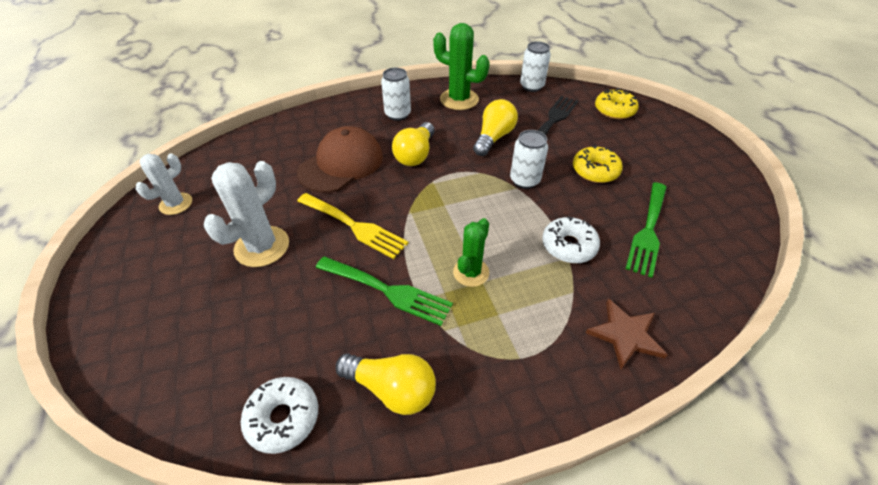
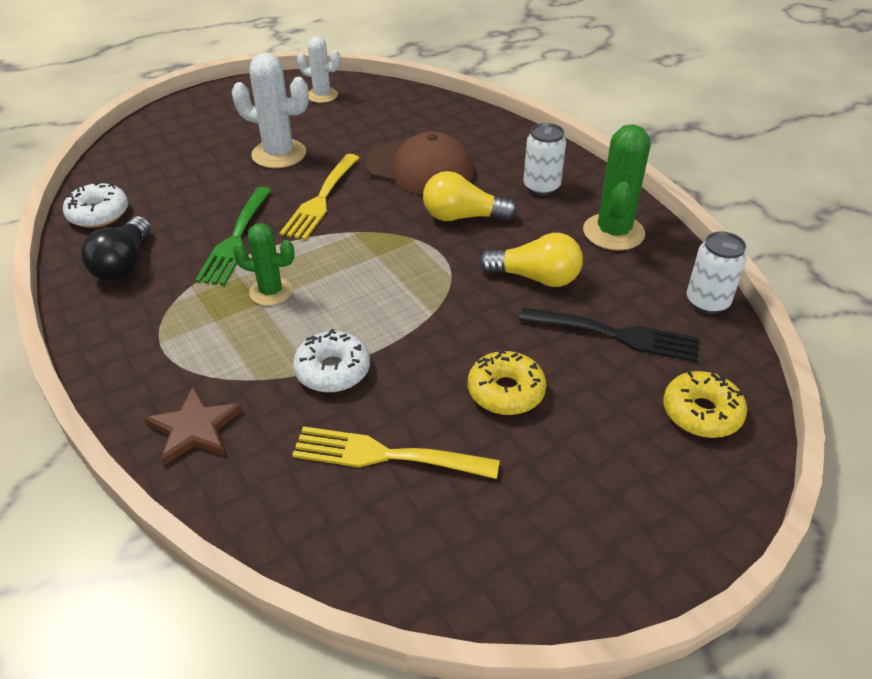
camera: 75 degrees right, 5 degrees down
(392, 389) = (124, 264): yellow light bulb -> black light bulb
(524, 180) = (450, 318): white can -> none
(648, 231) = (385, 455): green fork -> yellow fork

